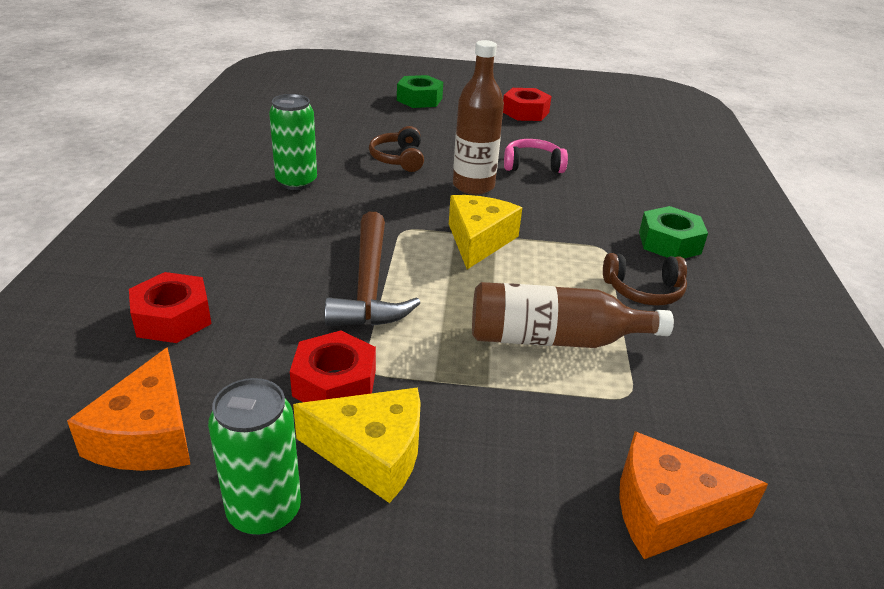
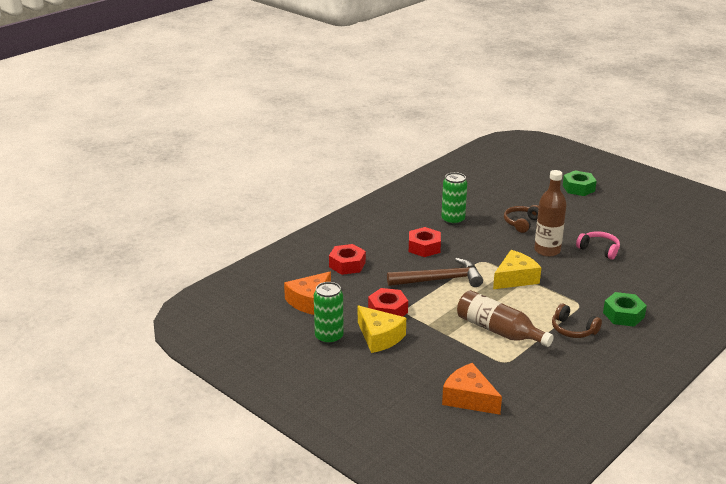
camera: 40 degrees right, 5 degrees down
(369, 285) = (439, 280): brown hammer -> brown hammer turned 135 degrees counterclockwise
(525, 112) = (641, 215): red nut -> red nut (424, 247)

